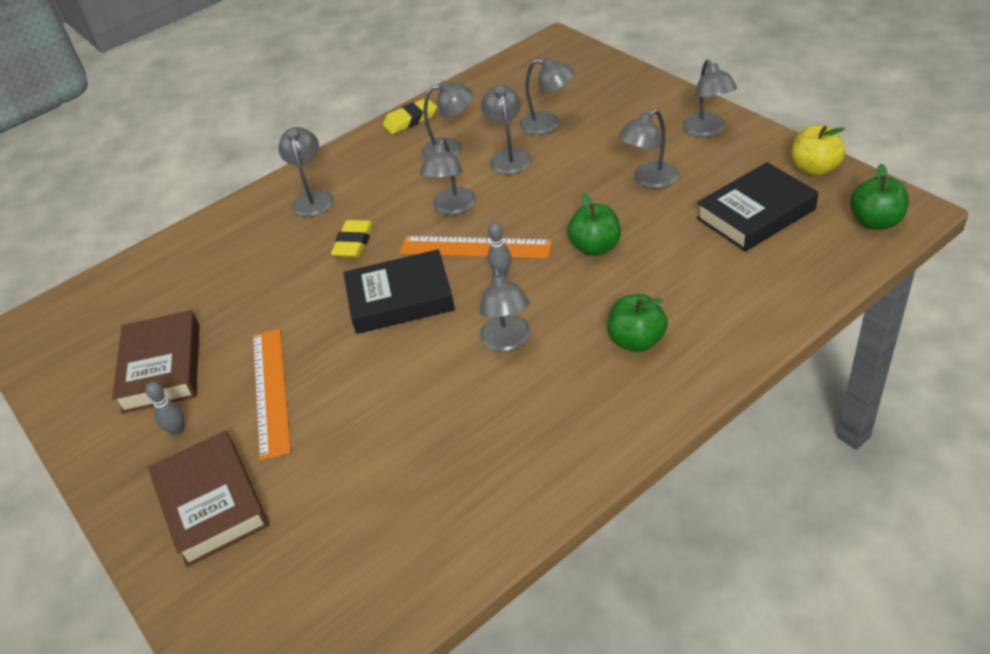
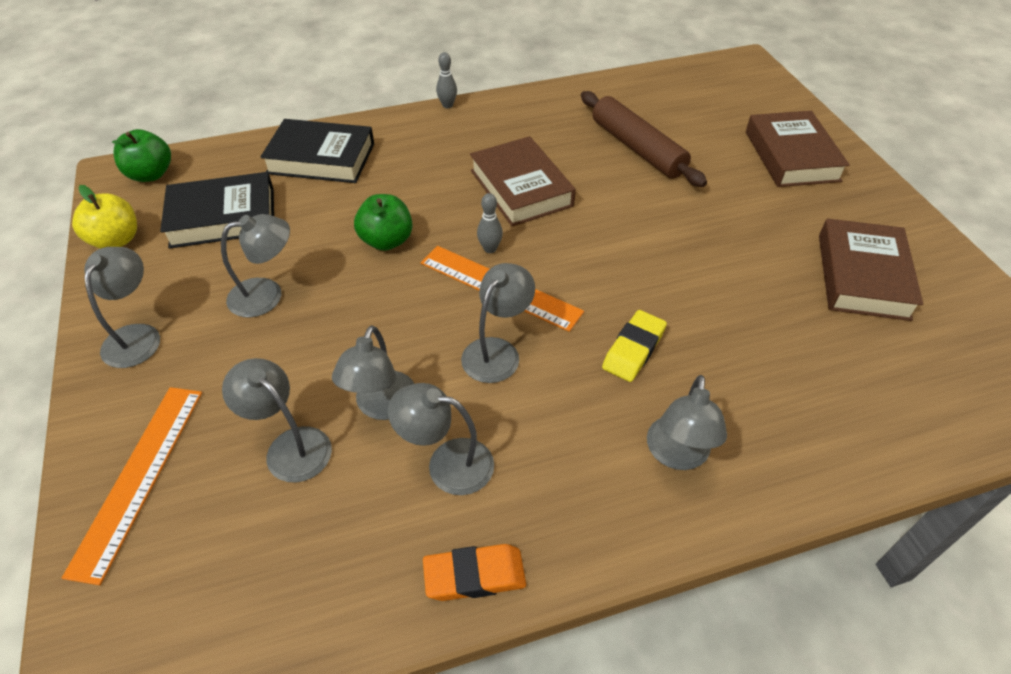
camera: 165 degrees left, 5 degrees up
(177, 430) = (831, 213): grey bowling pin -> grey bowling pin (447, 105)
(270, 391) = (744, 218): orange ruler -> orange ruler (139, 477)
(400, 299) = (600, 259): black book -> black book (321, 158)
(401, 444) = (637, 148): none -> brown rolling pin
(410, 120) = (474, 576): yellow eraser -> orange eraser
(507, 341) = (521, 188): grey lamp -> brown book
(636, 341) = (422, 155): green apple -> none

